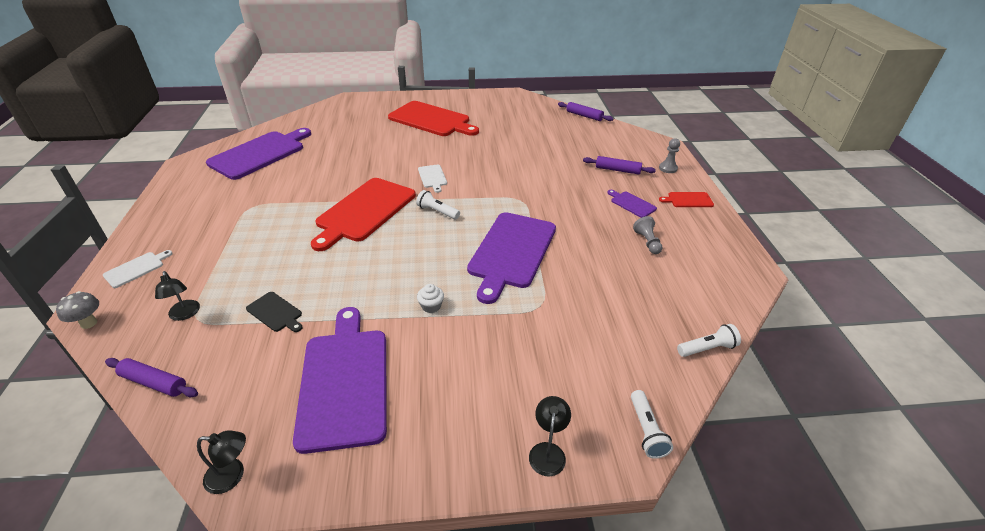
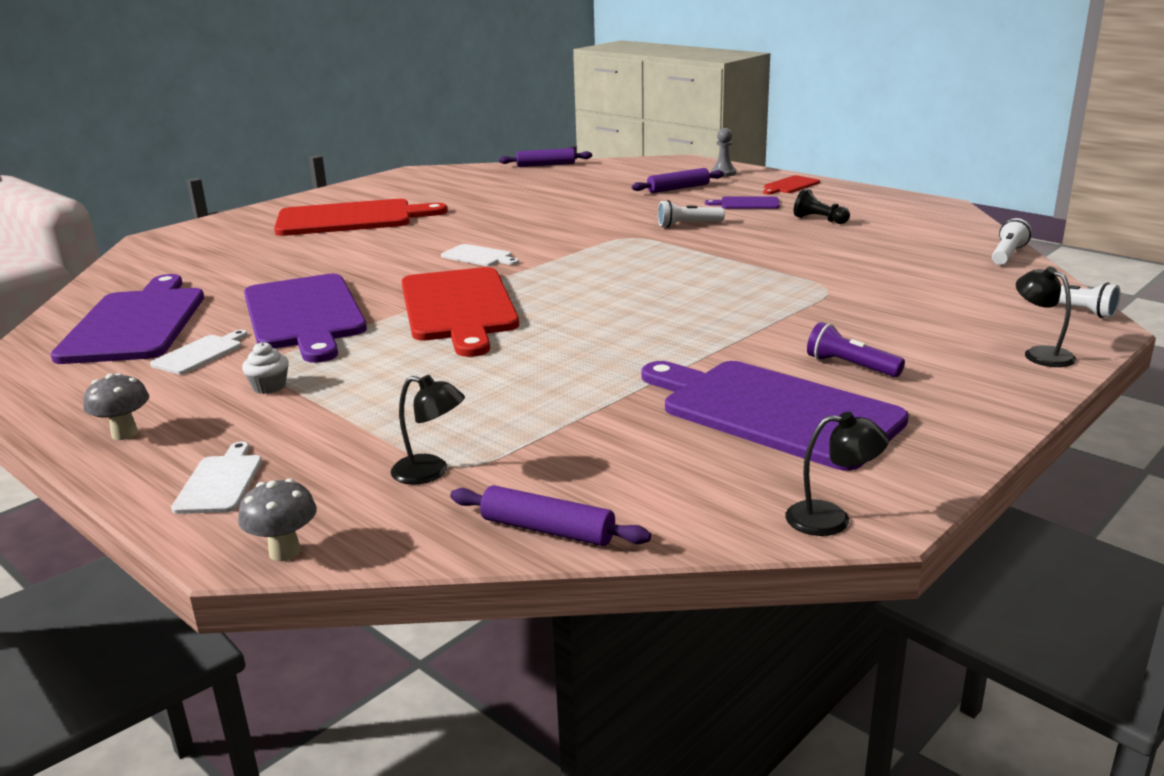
camera: 40 degrees left, 15 degrees down
(154, 383) = (547, 530): purple rolling pin -> purple rolling pin turned 45 degrees clockwise
(160, 220) = (124, 434): none -> grey mushroom
(232, 476) = (831, 519): black lamp -> black lamp turned 45 degrees clockwise
(246, 186) = (200, 354): none -> white cutting board
(275, 312) = (558, 413): black cutting board -> none
(431, 306) = (727, 332): white cupcake -> white cupcake (269, 387)
(435, 377) = (850, 366): none -> purple flashlight
(437, 212) = (556, 276): white flashlight -> white flashlight (688, 225)
(511, 252) = (713, 270): purple cutting board -> purple cutting board (304, 315)
(647, 242) = (819, 220): grey pawn -> black pawn

